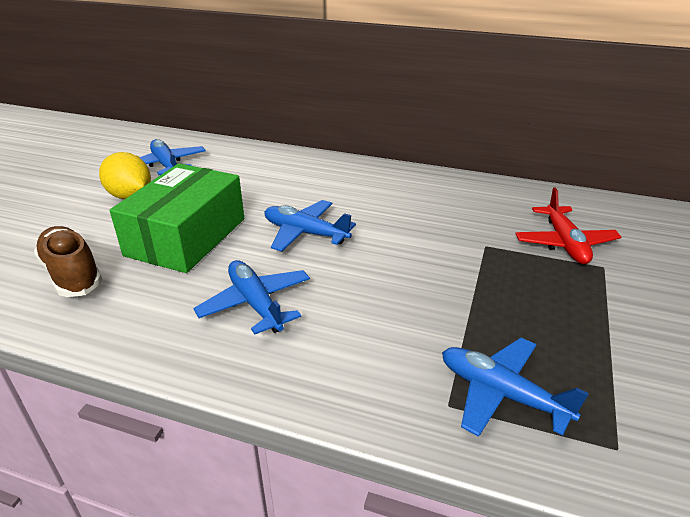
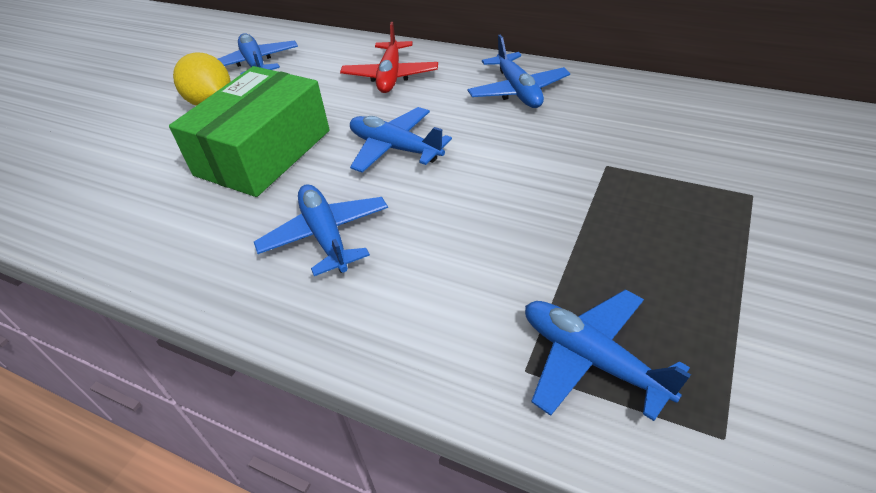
camera: 10 degrees right, 10 degrees up
(72, 274) = (138, 197): brown shoe -> none
(402, 189) = (518, 91): none -> blue plane
(564, 243) = (707, 162): red plane -> red plane (390, 76)

